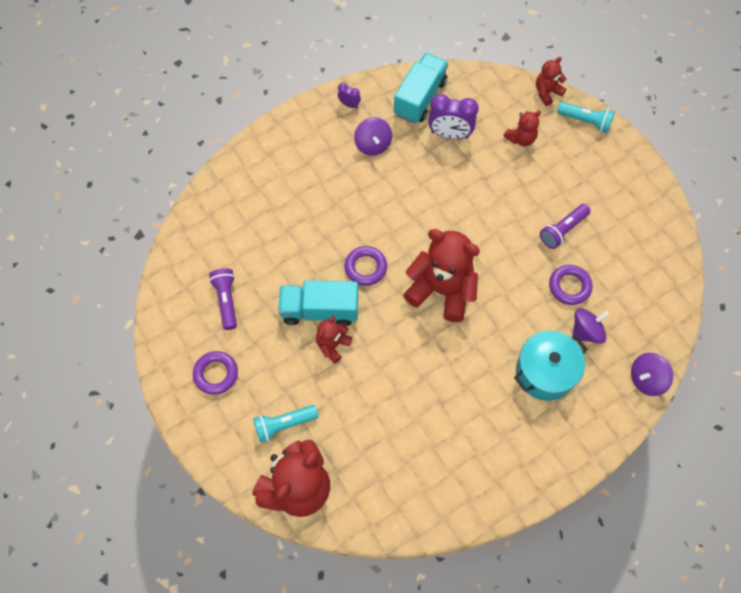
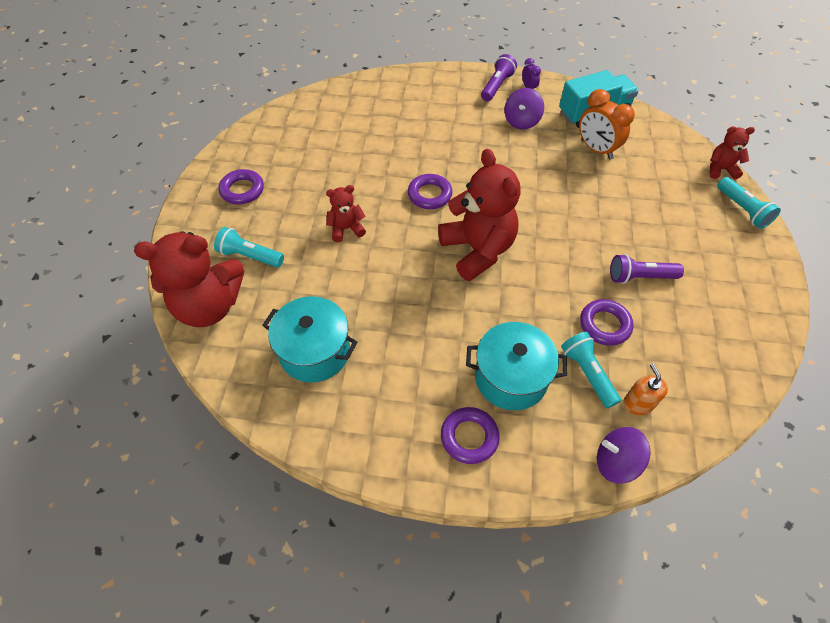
camera: 40 degrees right, 10 degrees down
(226, 300) = (303, 151): purple flashlight -> purple flashlight (497, 86)
(320, 310) = (363, 199): turquoise truck -> none
(406, 458) = (315, 351): none -> turquoise pot
(450, 134) = (596, 149): purple clock -> orange clock
(521, 138) = (662, 187): red teddy bear -> none
(554, 434) = (469, 437): none -> purple ring
(586, 331) = (587, 373): purple spinning top -> turquoise flashlight
(630, 329) = (638, 403): none -> orange soap dispenser

